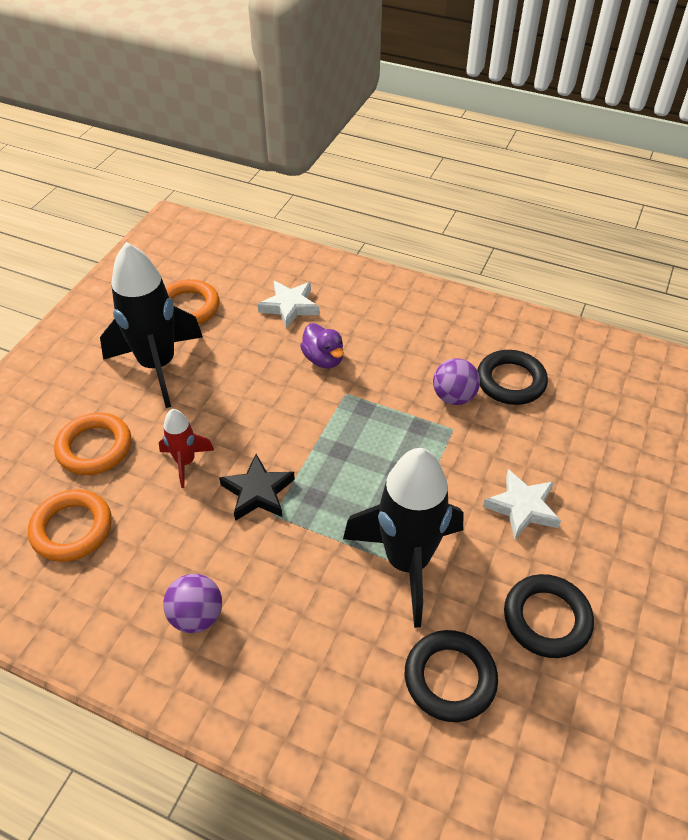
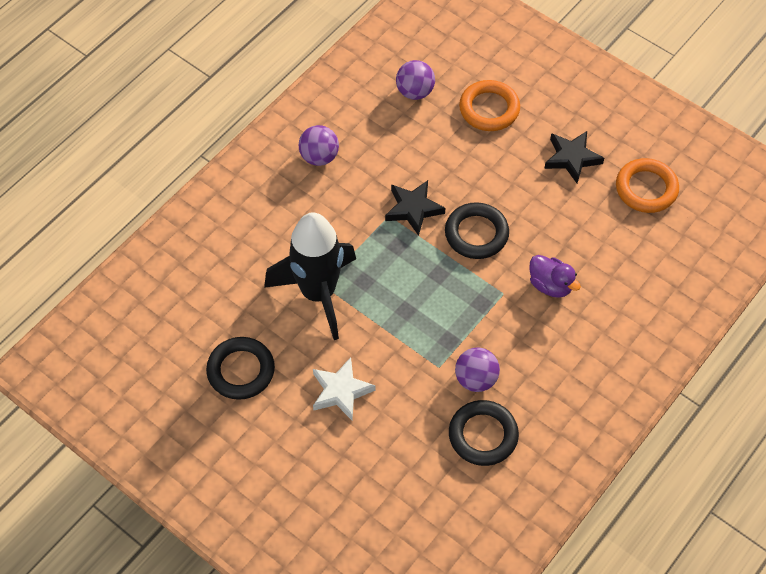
camera: 105 degrees right, 10 degrees up
(72, 529) = (415, 92): orange ring -> purple ball
(158, 366) = (572, 158): black rocket -> black star
(185, 462) = (457, 166): red rocket -> none
(290, 306) = (630, 272): white star -> none
(323, 359) = (550, 285): purple duck -> purple duck turned 120 degrees counterclockwise
(450, 678) = (221, 294): black ring -> black ring (476, 234)

